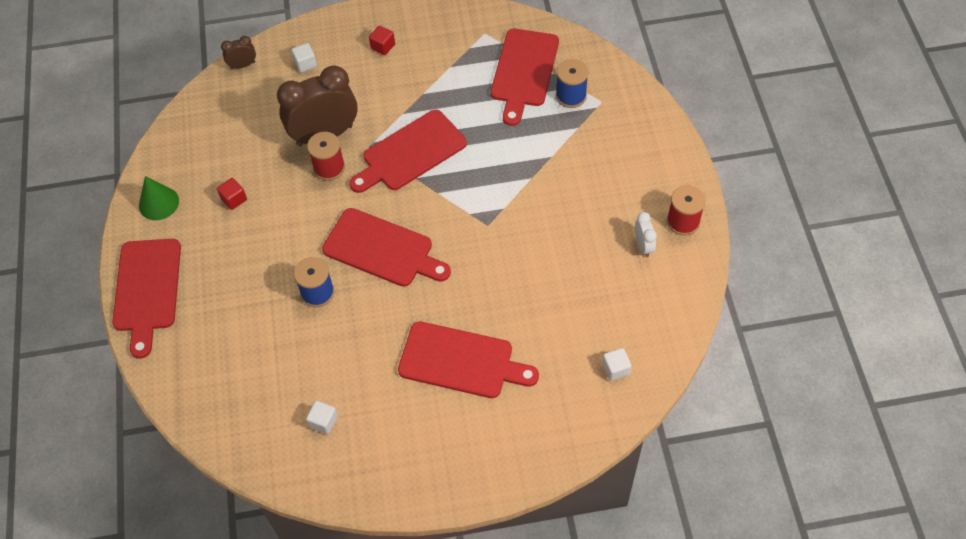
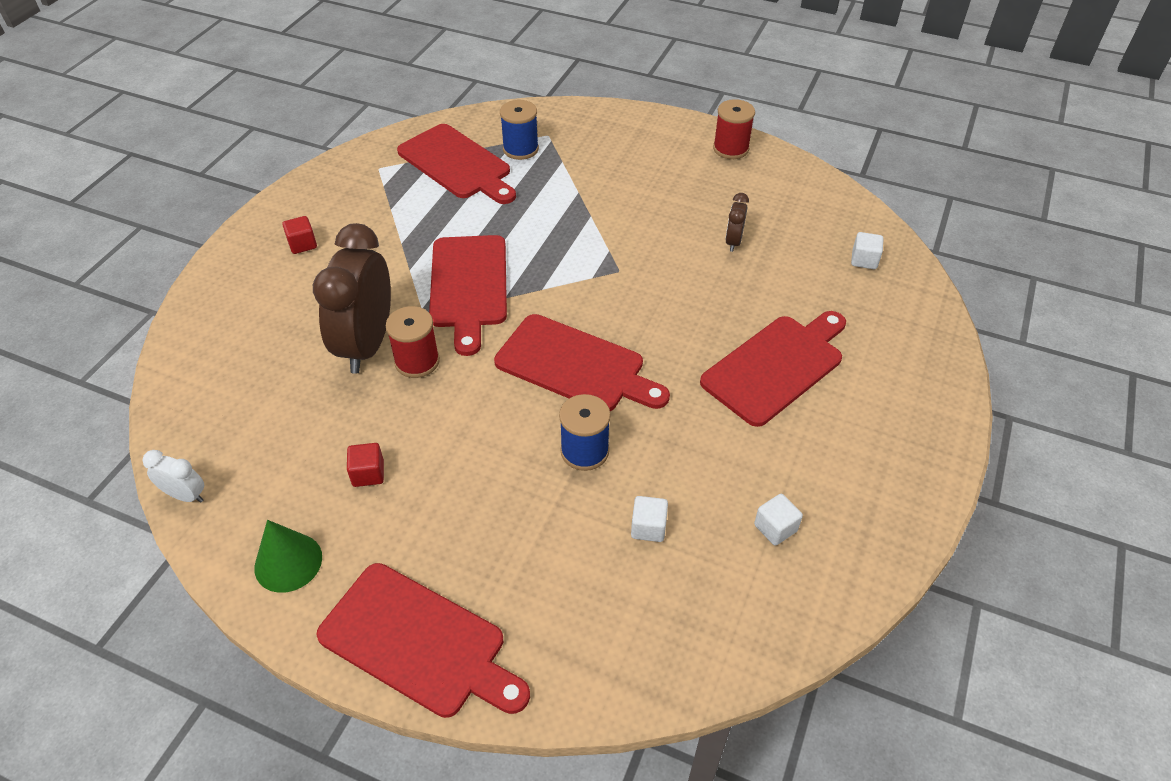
camera: 60 degrees left, 10 degrees down
(243, 65) = (175, 373): brown clock -> brown clock (733, 242)
(305, 64) = (246, 316): white cube -> white cube (648, 527)
(382, 249) = (575, 366): red cutting board -> red cutting board turned 60 degrees clockwise
(643, 246) = (737, 182): white clock -> white clock (186, 495)

